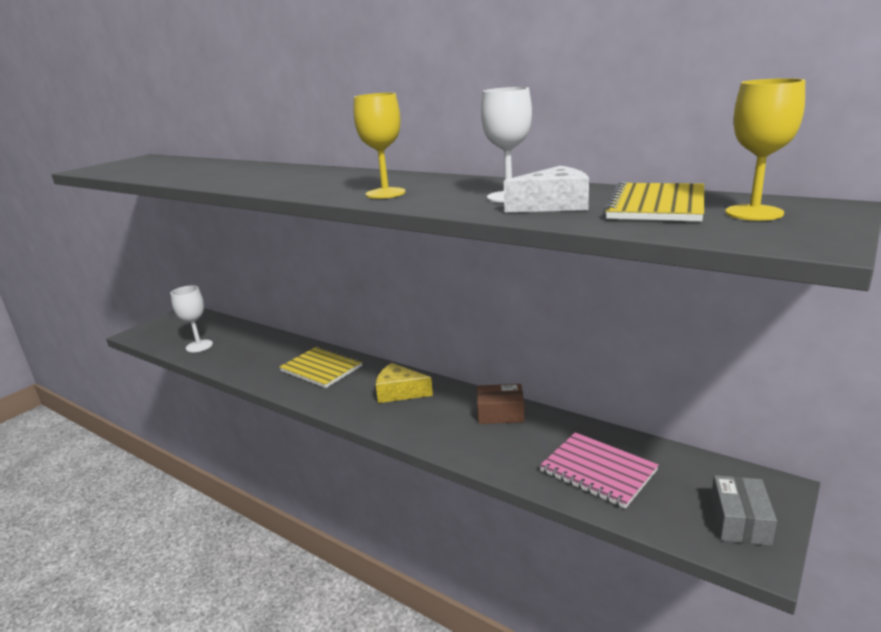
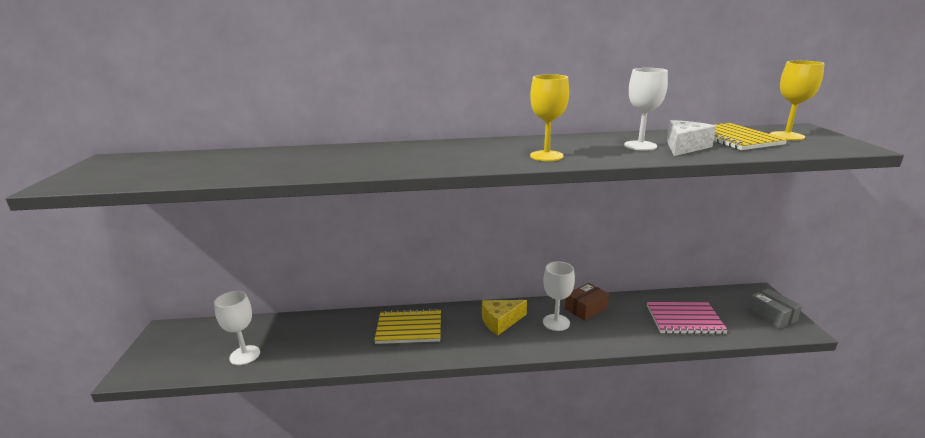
camera: 40 degrees left, 0 degrees up
(448, 414) = (556, 322): none -> white goblet

